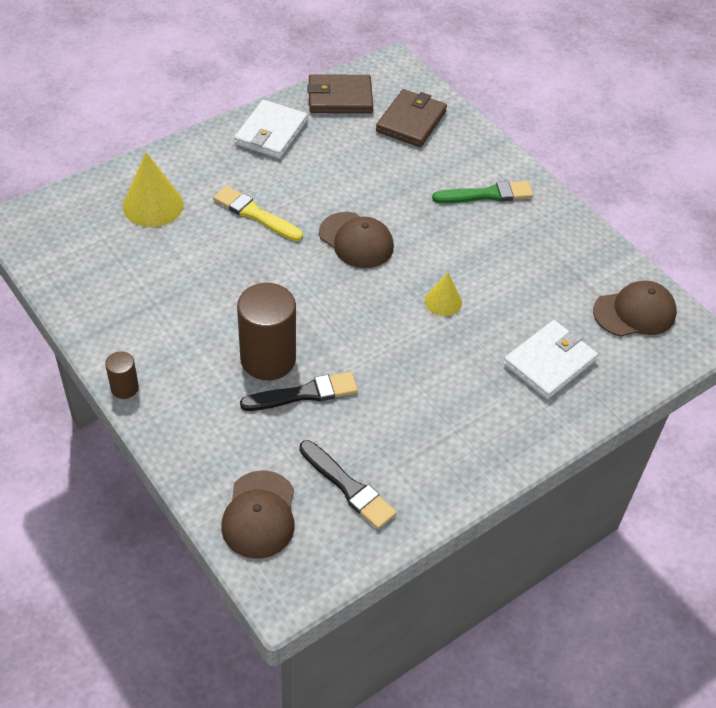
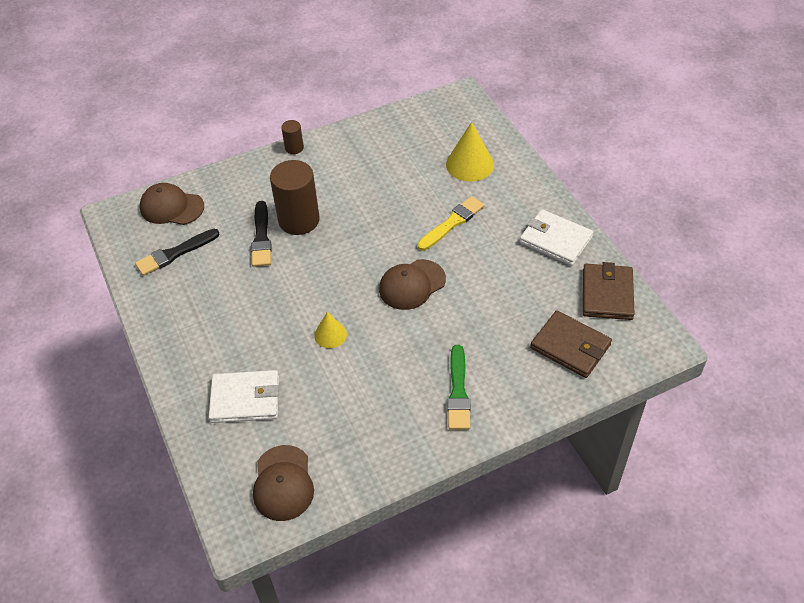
camera: 105 degrees right, 0 degrees up
(549, 362) = (245, 399): white wallet -> white wallet turned 60 degrees counterclockwise

